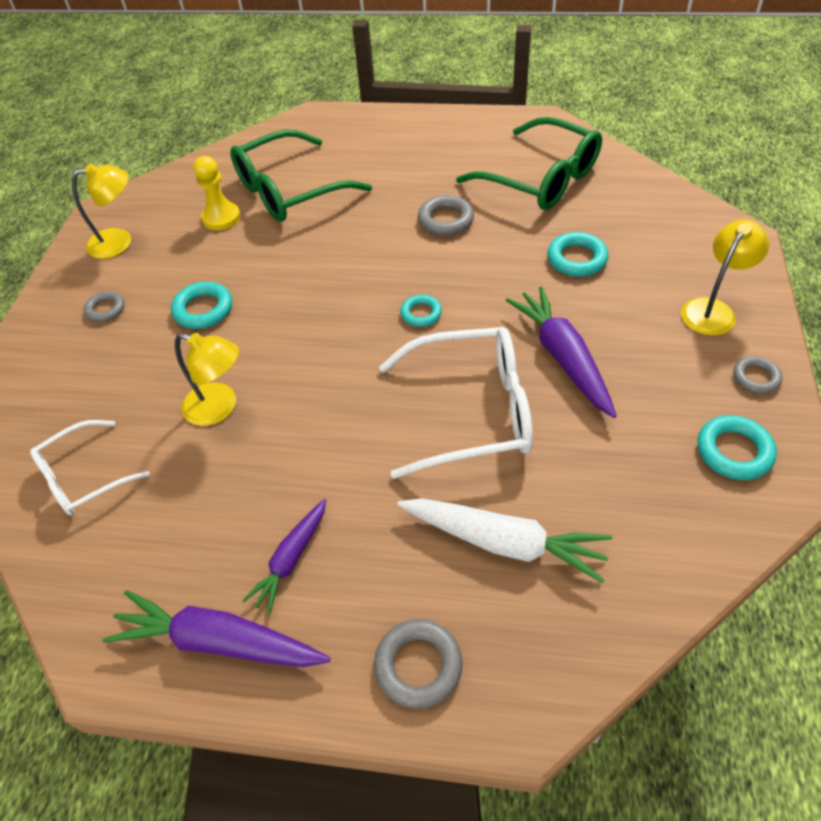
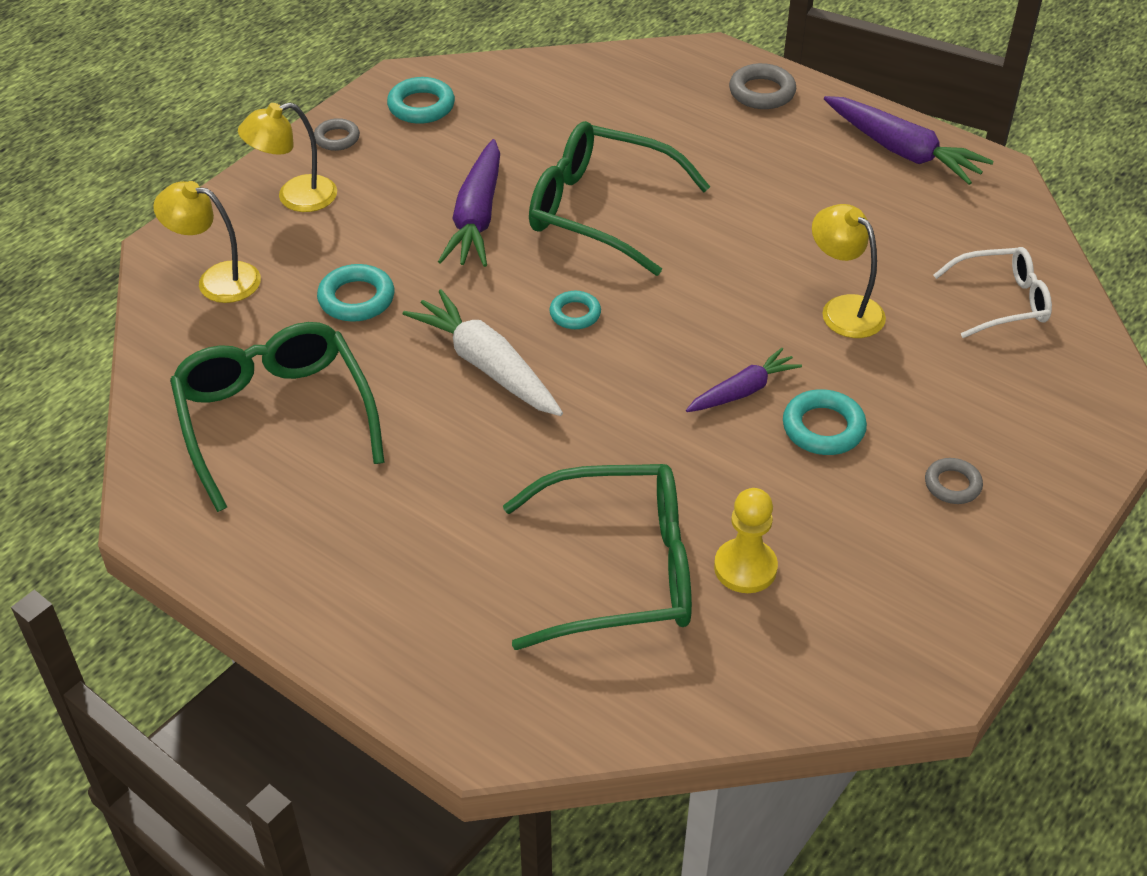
camera: 155 degrees left, 5 degrees down
(119, 242) = (914, 595): yellow lamp -> yellow lamp (217, 280)
(291, 559) = (825, 174): purple carrot -> purple carrot (743, 391)
(445, 220) = (449, 415): grey ring -> none
(472, 411) = (600, 210): white glasses -> green glasses
(504, 542) = (650, 124): white carrot -> white carrot (487, 365)

